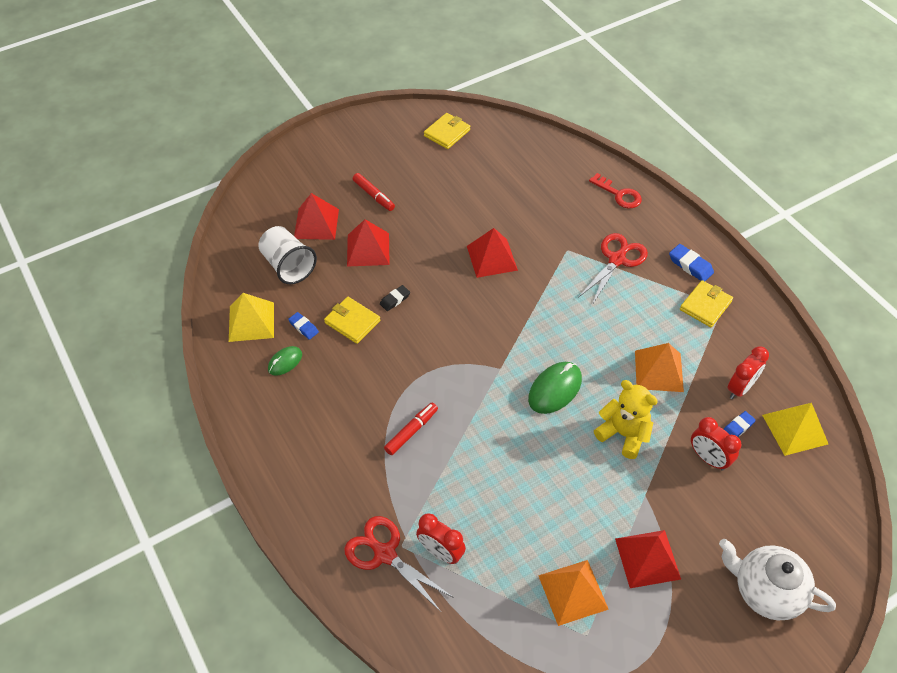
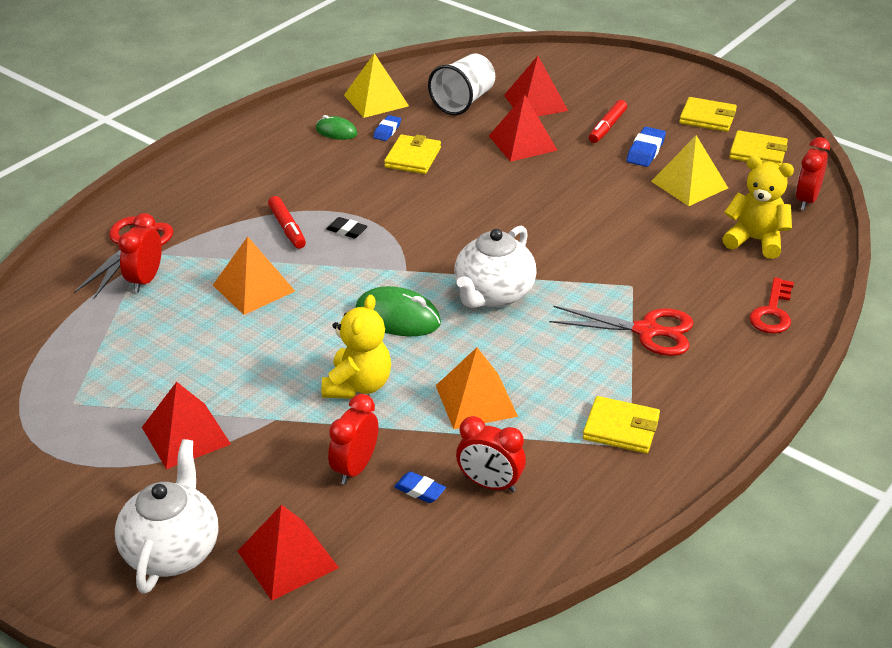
camera: 70 degrees right, 15 degrees down
(391, 140) = (707, 117): none -> yellow wallet
(395, 300) = (461, 177): black eraser -> black eraser (347, 231)
(411, 431) = (287, 228): red marker -> red marker turned 45 degrees clockwise
(491, 258) = (573, 229): red pyramid -> red pyramid (287, 559)
(512, 133) = (806, 200): none -> red clock
(544, 173) = (755, 240): none -> yellow teddy bear
(549, 326) = (493, 295): none -> white teapot
(573, 592) = (124, 383): orange pyramid -> orange pyramid (253, 288)
(690, 265) = (687, 402): blue eraser -> blue eraser (645, 151)
(795, 429) = (446, 552): yellow pyramid -> yellow pyramid (689, 184)

